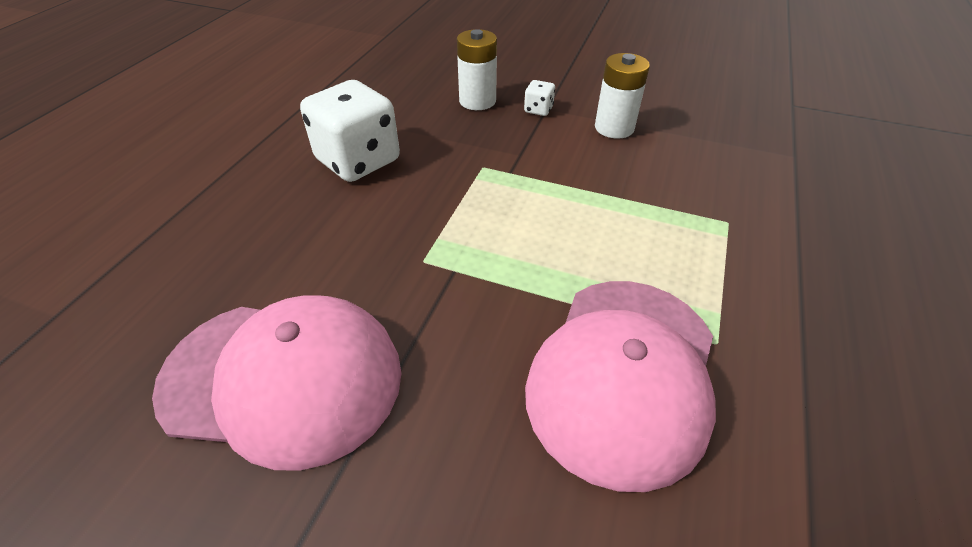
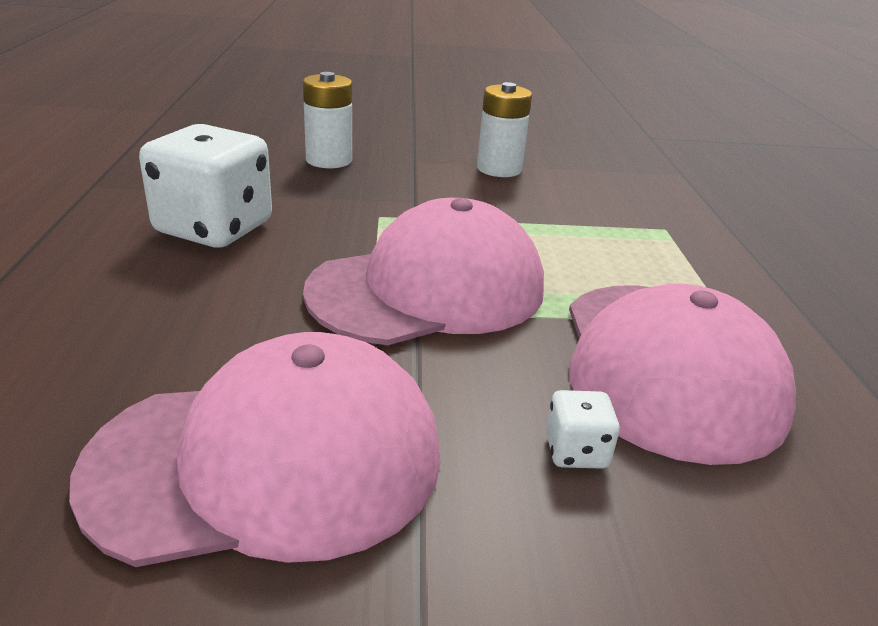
camera: 25 degrees left, 15 degrees down
(476, 250) = (428, 289): none -> pink cap
(538, 110) = (406, 162): white dice -> white dice (576, 451)

